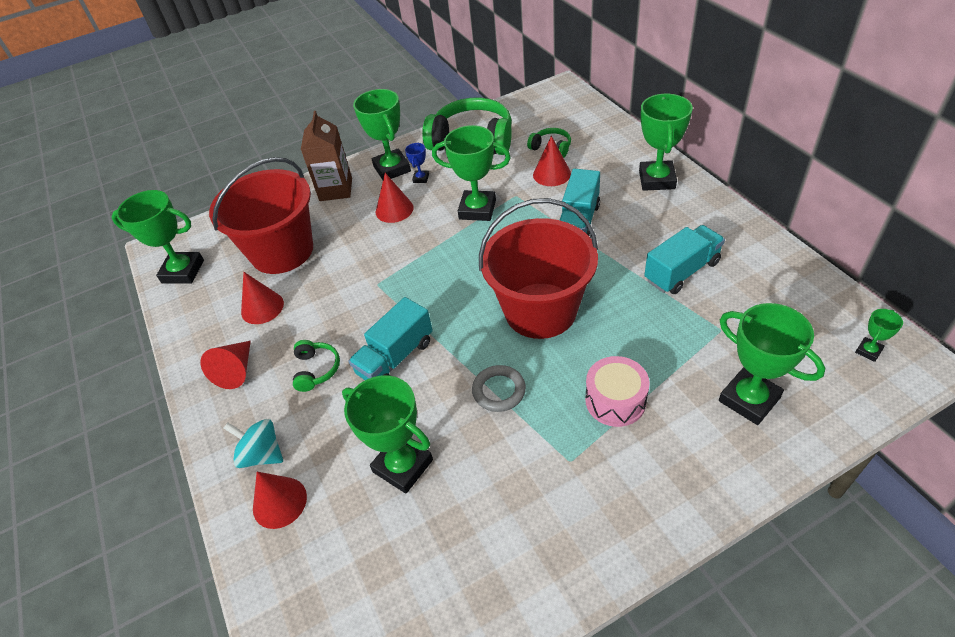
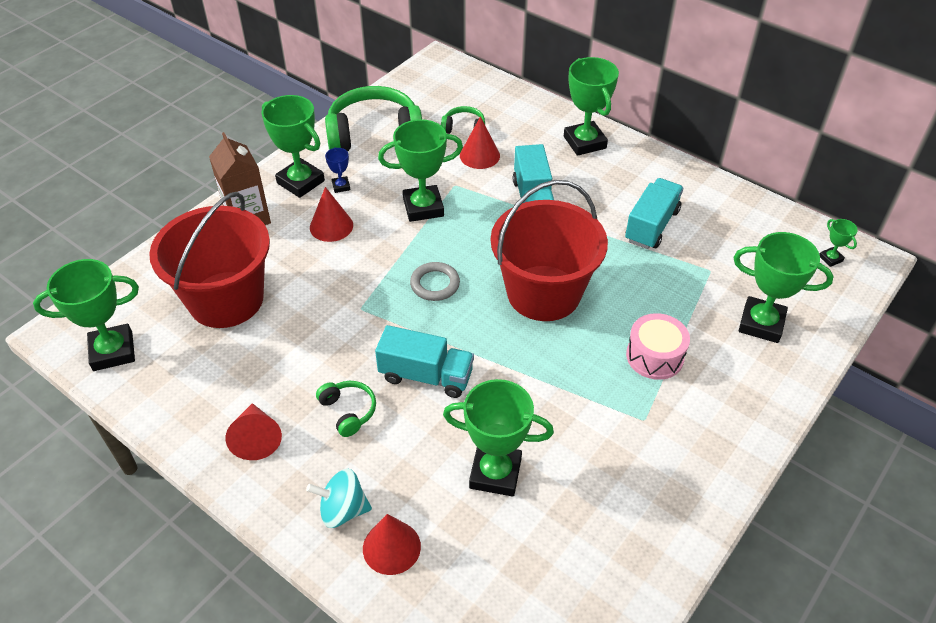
camera: 30 degrees left, 0 degrees up
(262, 307) = (243, 365): red cone -> none
(395, 357) = (426, 376): turquoise truck -> turquoise truck turned 90 degrees counterclockwise
(499, 391) = (546, 378): grey ring -> grey ring (435, 284)
(868, 351) = (830, 258): green trophy -> green trophy turned 45 degrees counterclockwise

